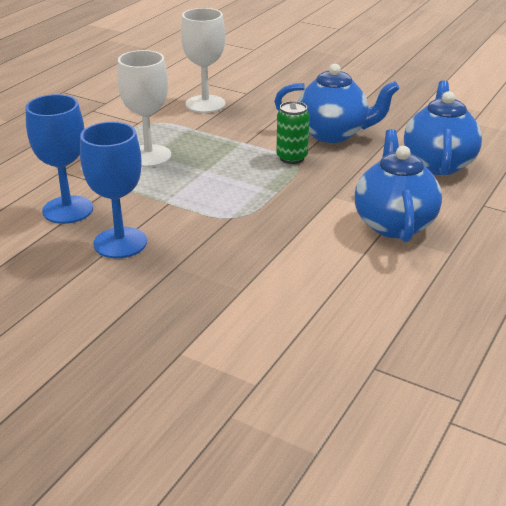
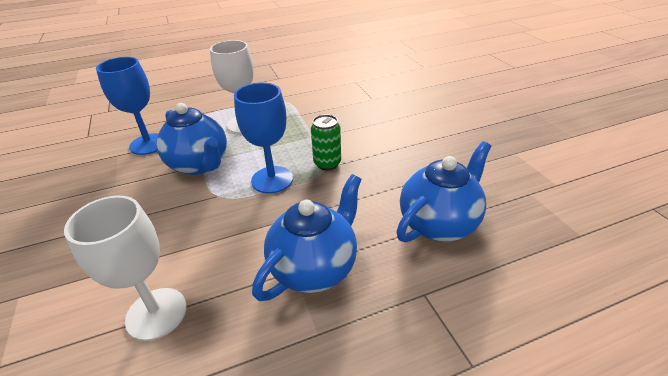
camera: 40 degrees right, 5 degrees up
(120, 243) = (133, 182): blue goblet -> blue goblet (272, 180)
(205, 104) = (333, 98): white goblet -> white goblet (156, 313)
(333, 134) = (387, 155): blue teapot -> blue teapot (199, 164)

